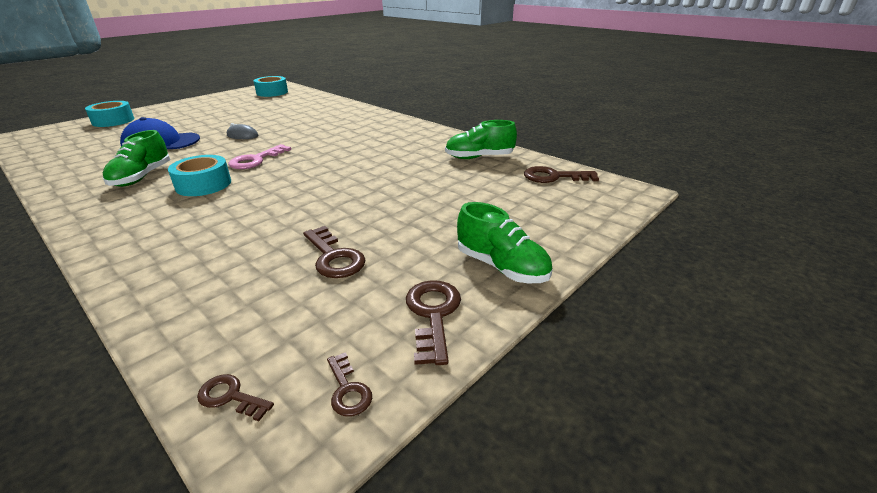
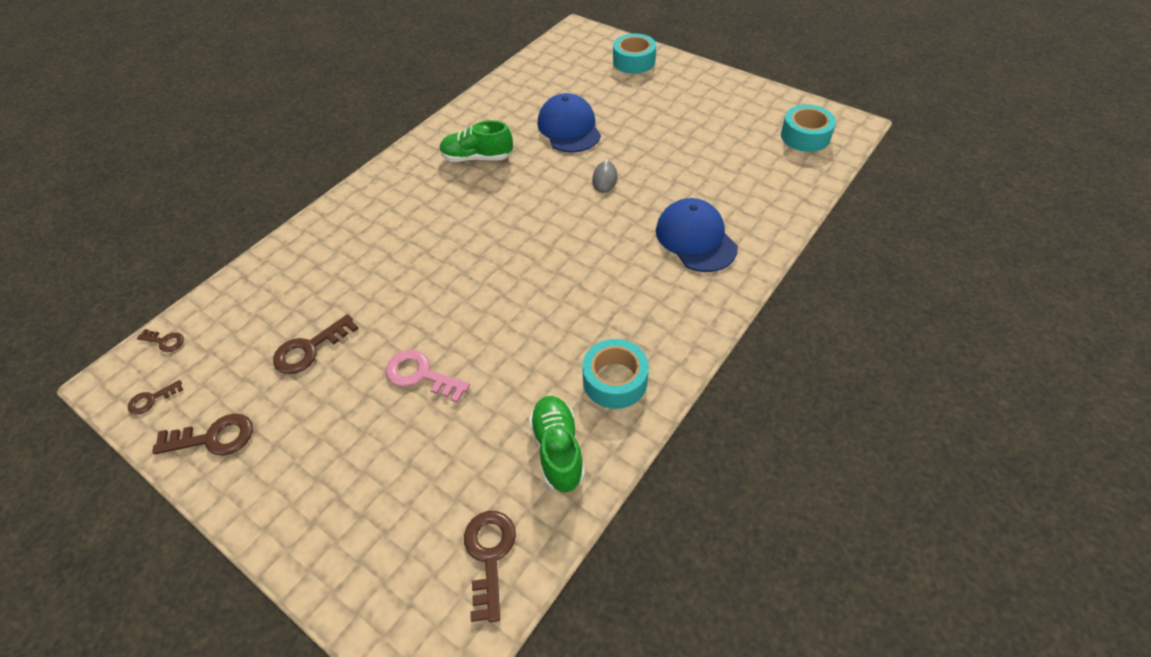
camera: 85 degrees right, 20 degrees up
(203, 184) = (460, 206): turquoise tape -> turquoise tape (615, 380)
(230, 397) = (165, 341): brown key -> brown key turned 90 degrees clockwise
(256, 160) = (527, 219): pink key -> pink key (421, 375)
(330, 118) = (695, 238): none -> blue cap
(502, 267) = (270, 488): green shoe -> none

